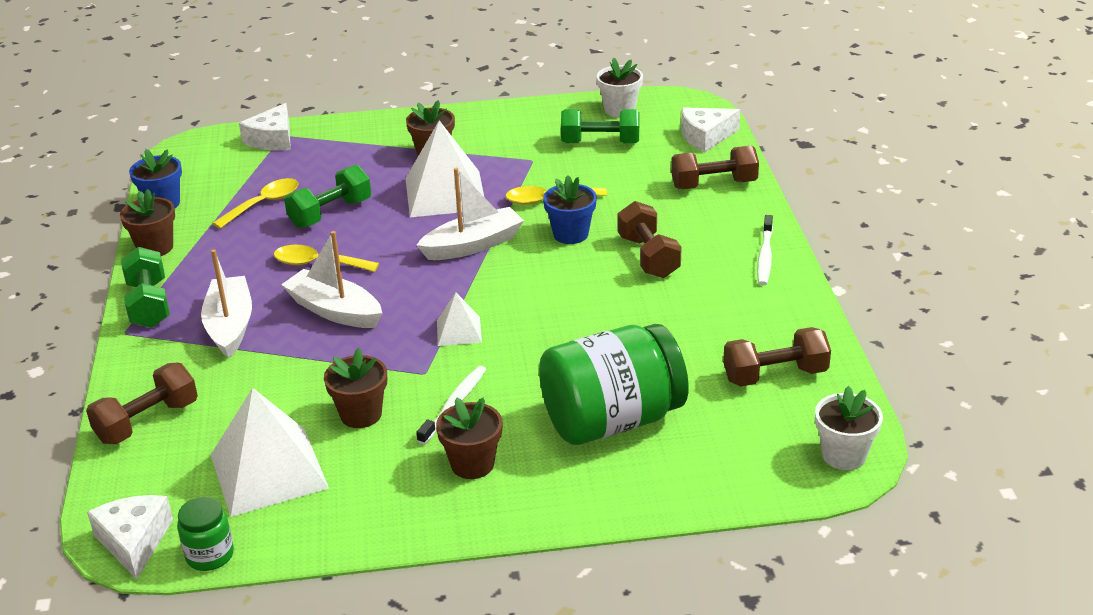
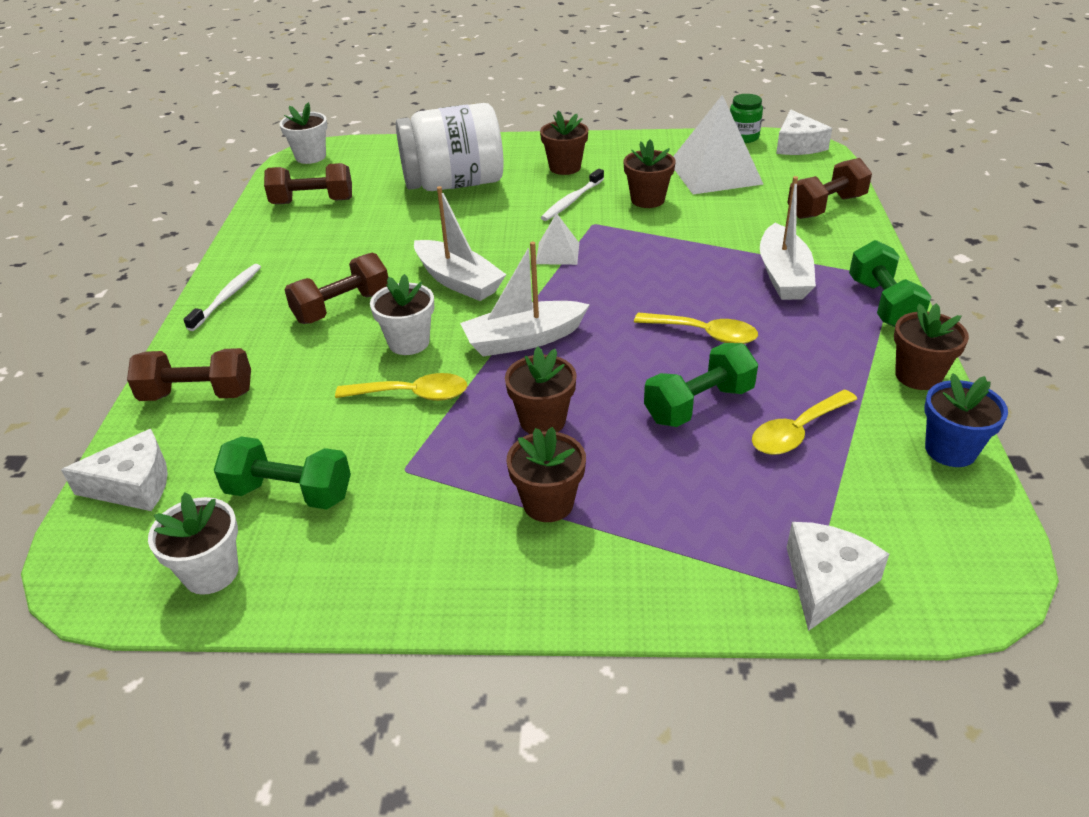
camera: 170 degrees left, 5 degrees up
(335, 311) = (678, 281): white boat -> white boat (458, 281)
(445, 193) = (542, 420): white pyramid -> brown flower pot
(570, 234) = (409, 342): blue flower pot -> white flower pot
(612, 420) = (454, 184): green jar -> white jar
(648, 257) = (342, 307): brown dumbbell -> brown dumbbell turned 60 degrees clockwise

